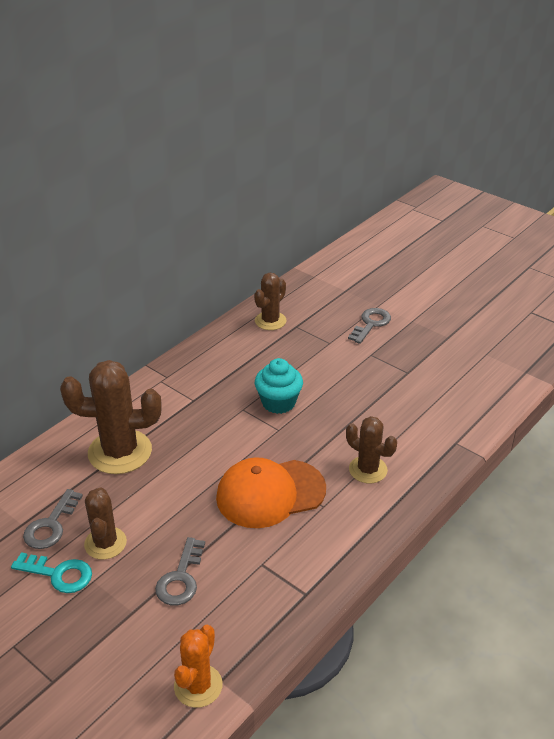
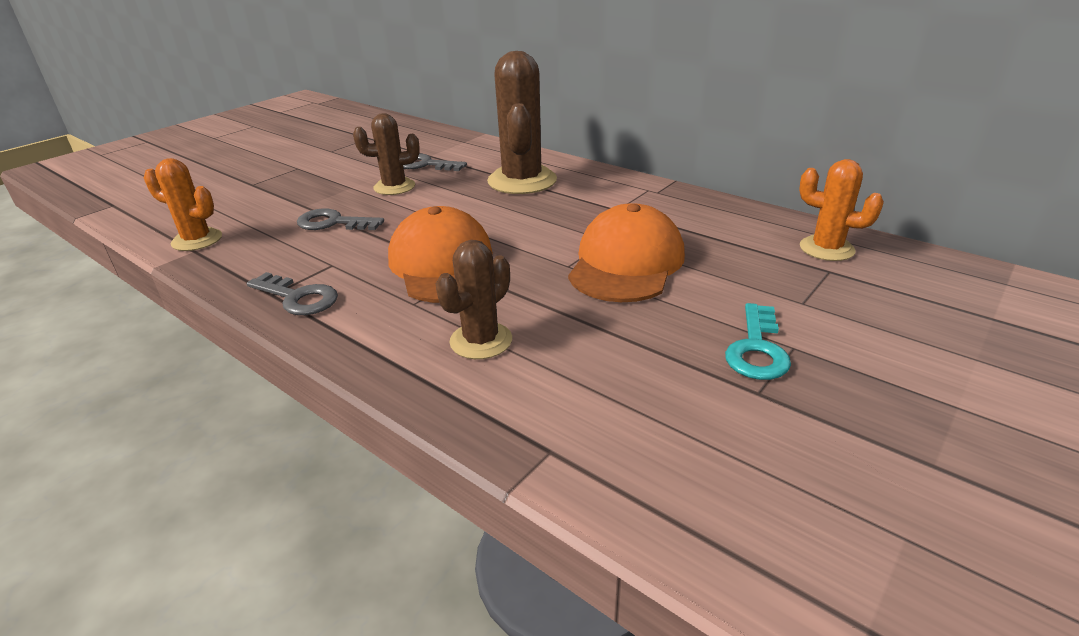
camera: 90 degrees right, 5 degrees down
(59, 574) = (364, 174): turquoise key -> turquoise key (757, 349)
(270, 321) = (826, 249): brown cactus -> orange cactus
(278, 402) = (626, 263): turquoise cupcake -> orange cap
(371, 324) = (897, 348): grey key -> grey key (298, 298)

